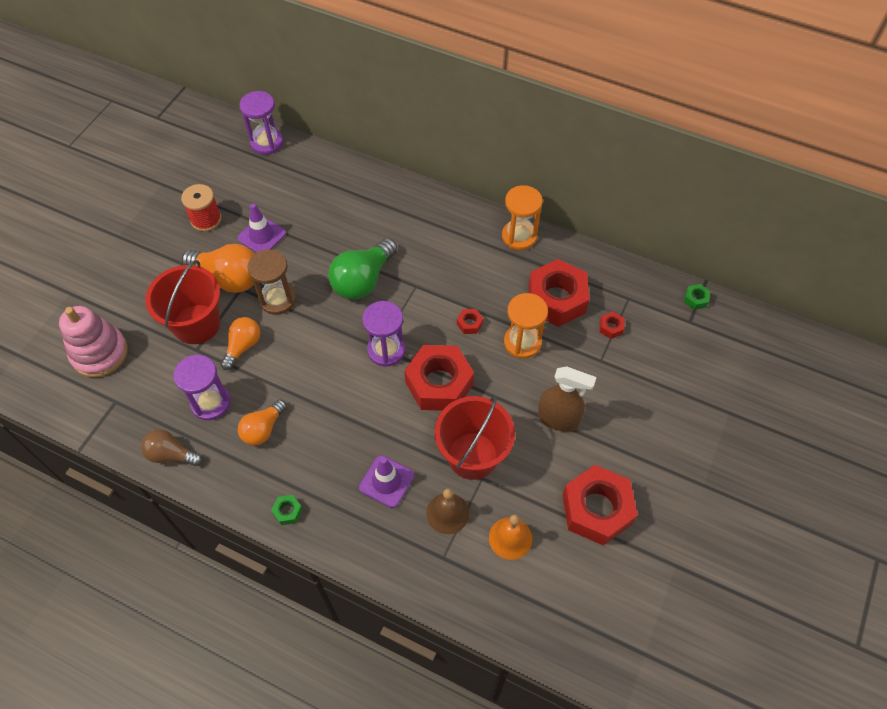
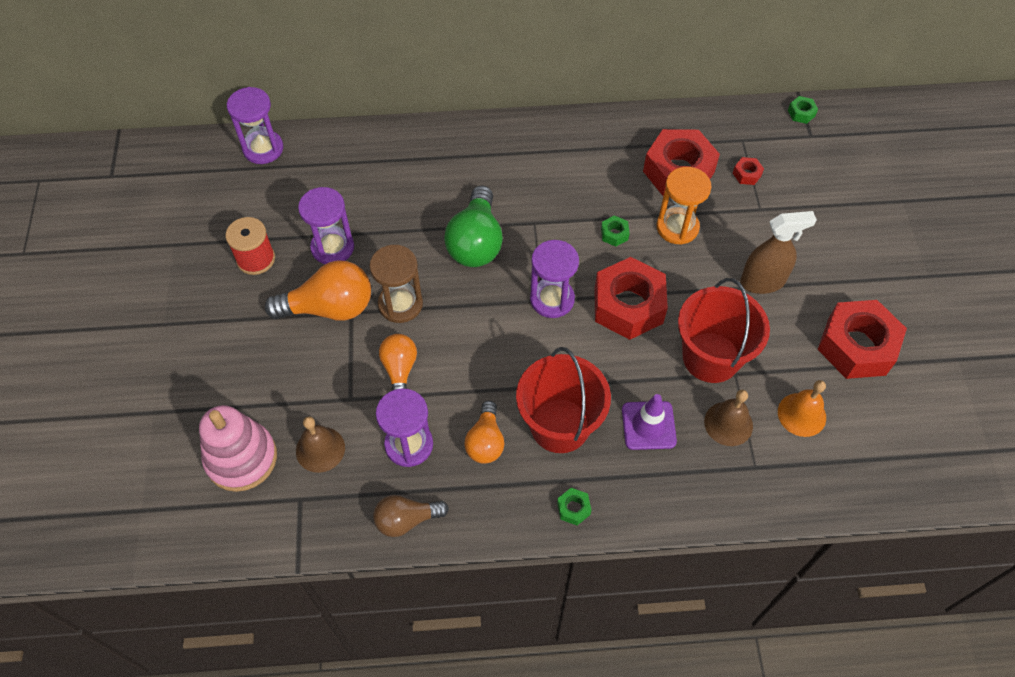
camera: 30 degrees left, 0 degrees up
(152, 374) = (320, 449): none -> brown bell
(196, 324) = (330, 372): red bucket -> red bucket (560, 425)
(262, 236) = (332, 247): purple traffic cone -> purple hourglass
(469, 324) = (614, 234): red nut -> green nut
(519, 236) = (599, 128): orange hourglass -> none

